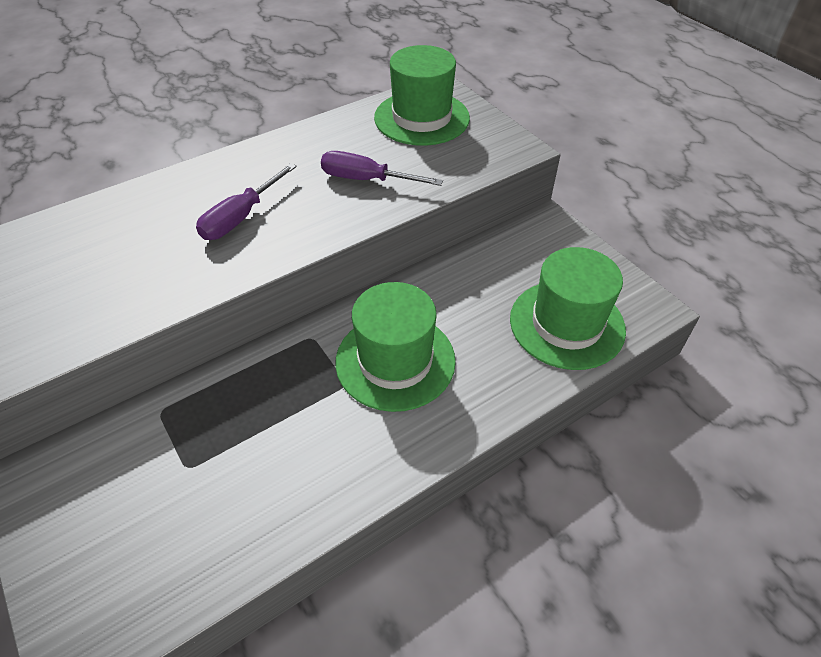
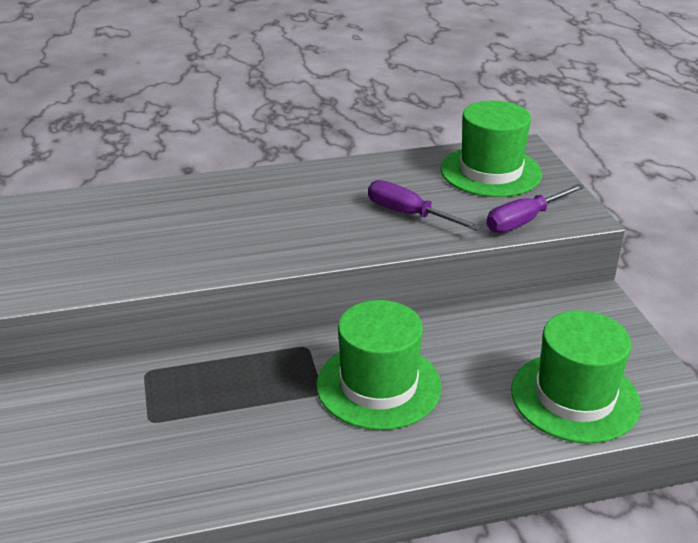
camera: 20 degrees right, 15 degrees down
(241, 217) = (277, 222): purple screwdriver -> purple screwdriver (524, 221)

